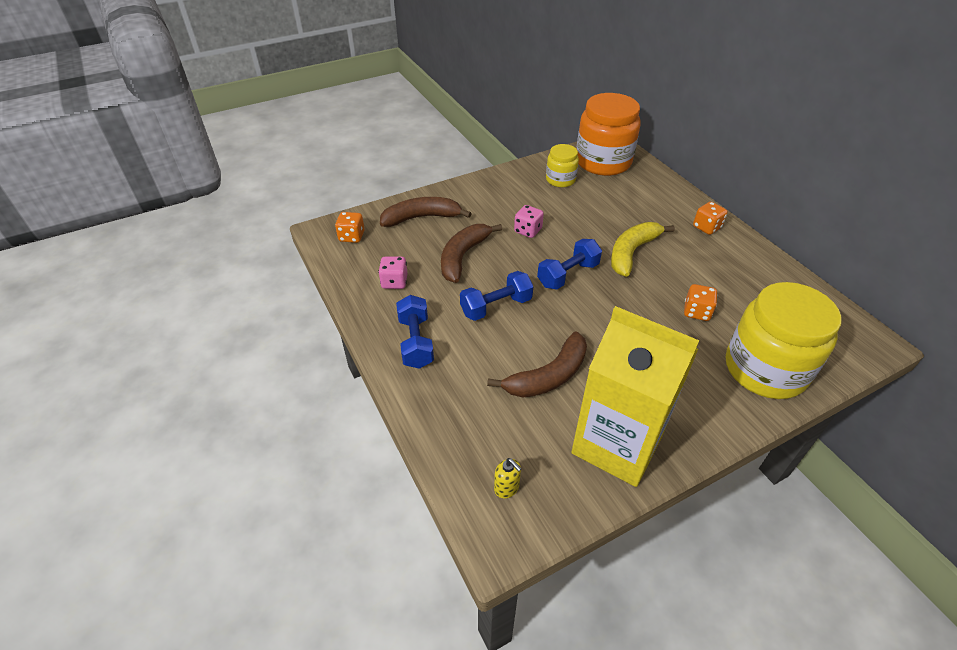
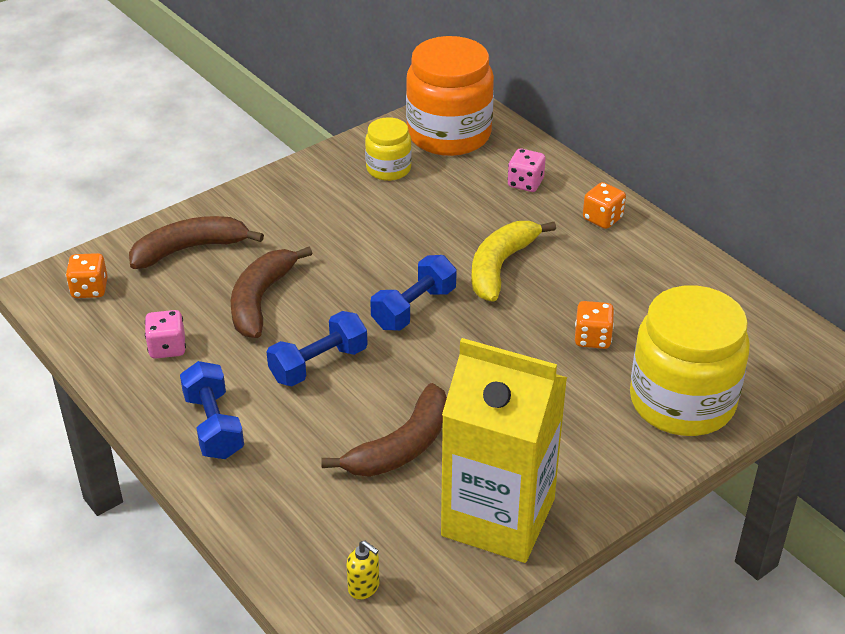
camera: 10 degrees left, 5 degrees down
(528, 231) = (349, 251): pink dice -> pink dice (525, 183)

